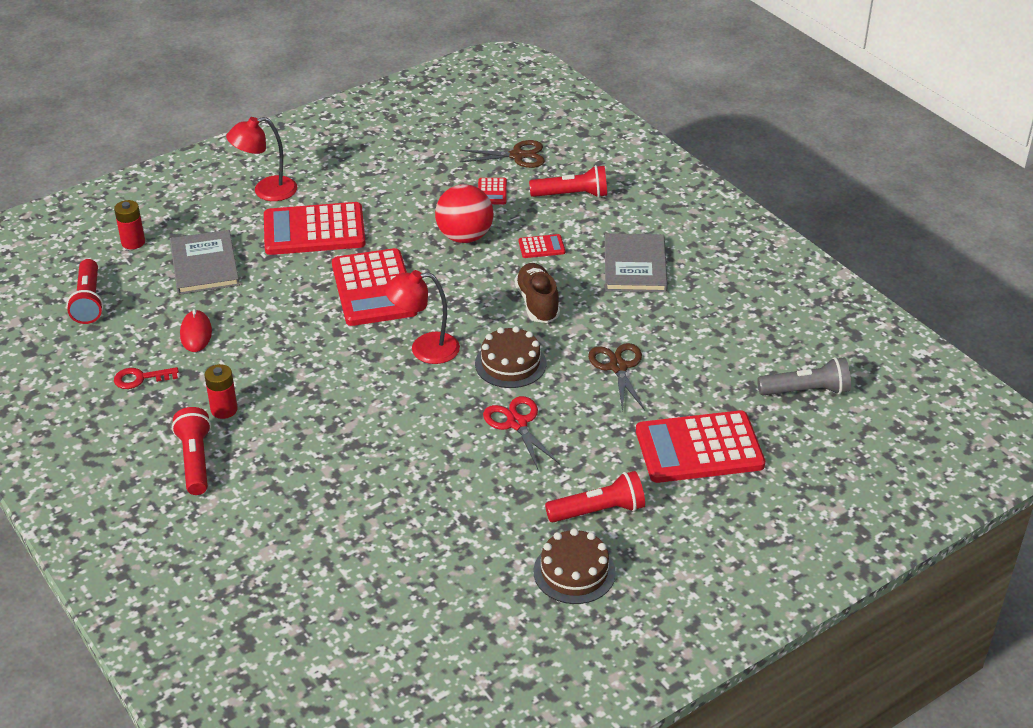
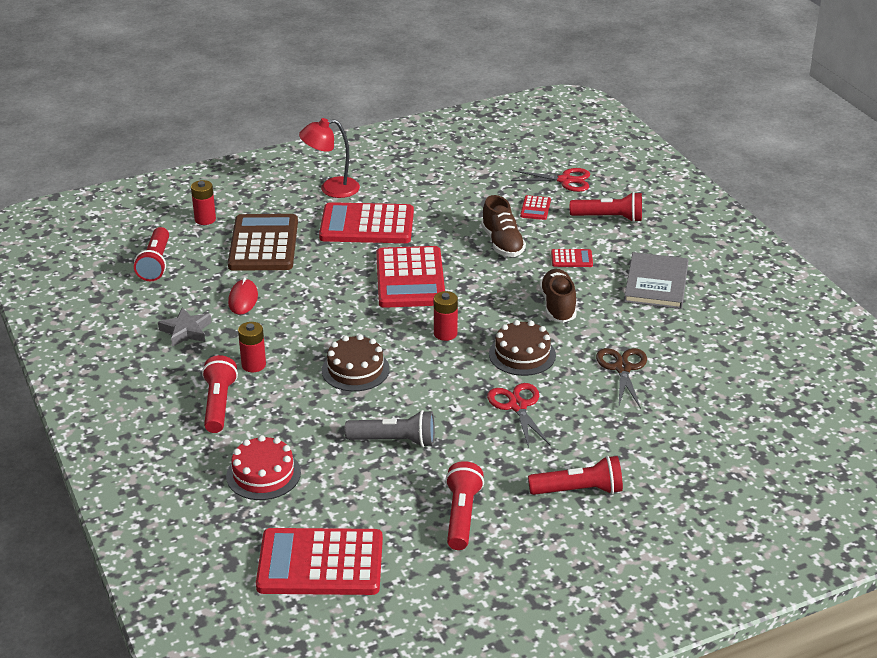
camera: 10 degrees right, 5 degrees down
(140, 378) = (186, 331): red key -> grey star
(204, 265) = (263, 244): grey book -> brown calculator
(261, 536) = (263, 474): none -> red cake
(424, 349) = (445, 334): red lamp -> red battery
(464, 237) = (502, 243): red ball -> brown shoe
(483, 555) = (462, 516): none -> red flashlight
(517, 156) = (565, 180): brown scissors -> red scissors
(574, 572) = (545, 541): brown cake -> brown cake (355, 370)
(699, 448) = (686, 447): red calculator -> red calculator (320, 563)
(806, 391) = (800, 409): grey flashlight -> grey flashlight (394, 441)

